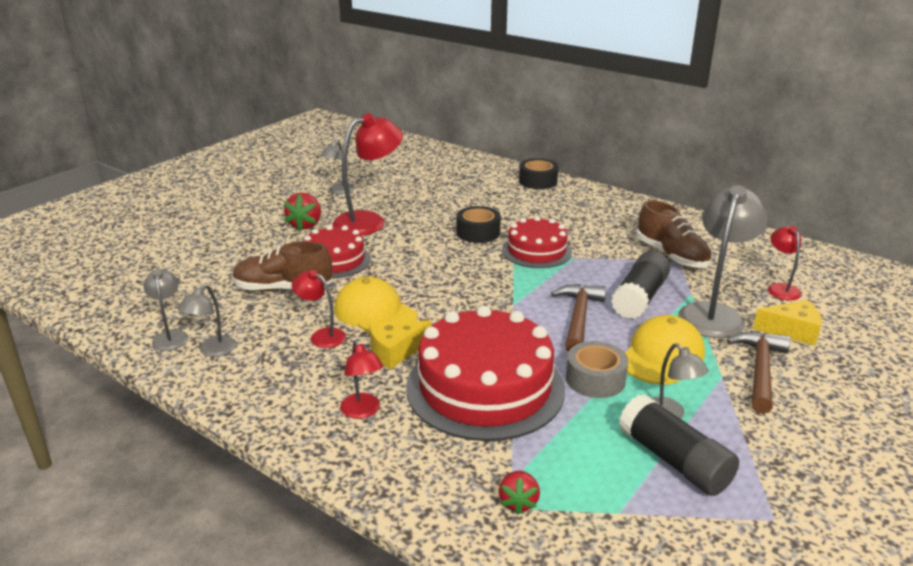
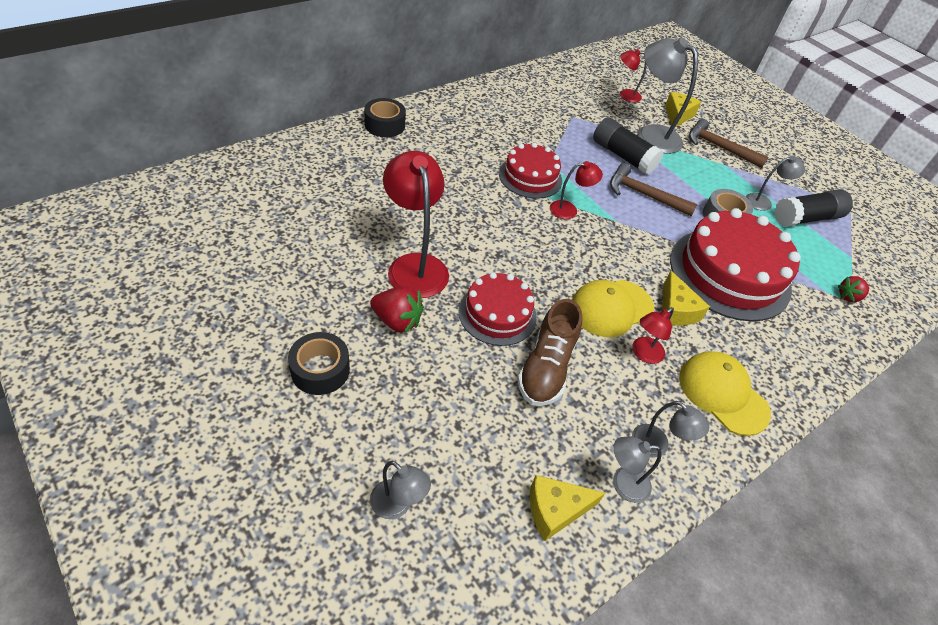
camera: 80 degrees left, 20 degrees up
(143, 309) = (555, 510): none -> yellow cheese
(339, 191) = (314, 271): grey lamp -> grey lamp (397, 505)
(363, 411) = (757, 351): red lamp -> red lamp (569, 210)
(478, 233) = (479, 198): black tape -> black tape (320, 370)
(518, 502) = (848, 296): red strawberry -> red strawberry turned 135 degrees clockwise
(662, 355) = (698, 177): yellow cap -> yellow cap (722, 394)
(671, 256) = (564, 116): brown shoe -> none

